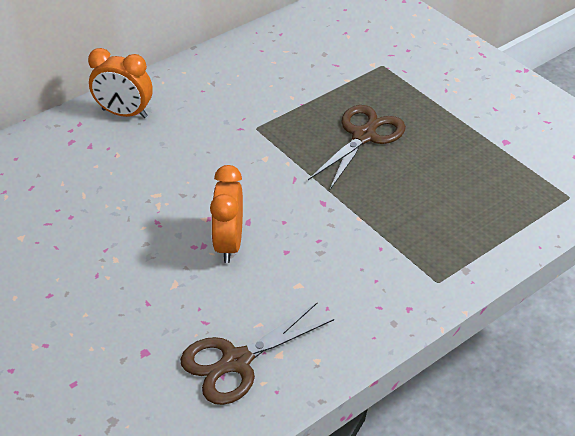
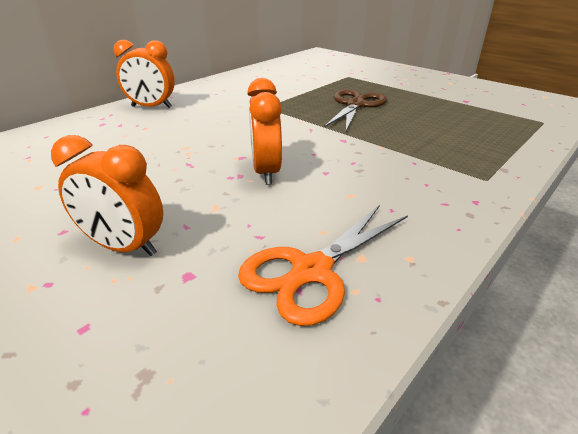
camera: 10 degrees left, 10 degrees down
(98, 318) = (124, 247): none -> orange clock
(236, 361) = (312, 271): brown scissors -> orange scissors

